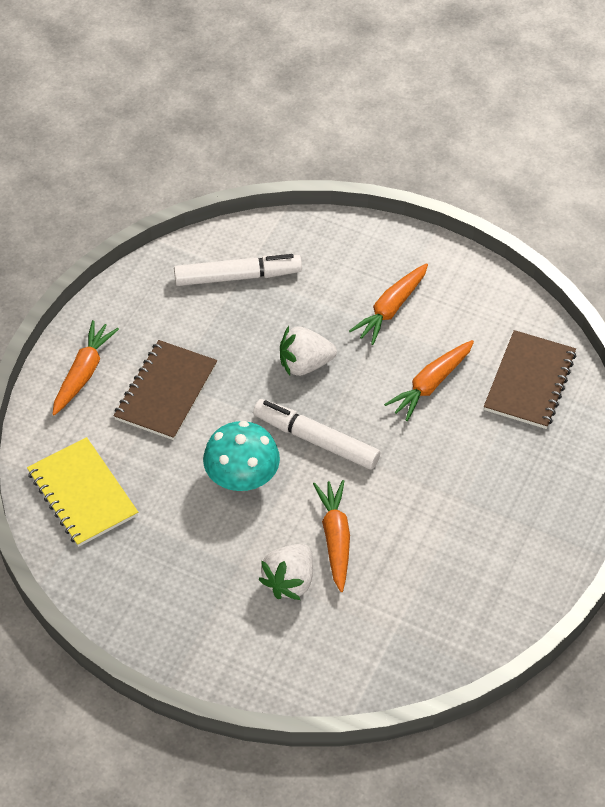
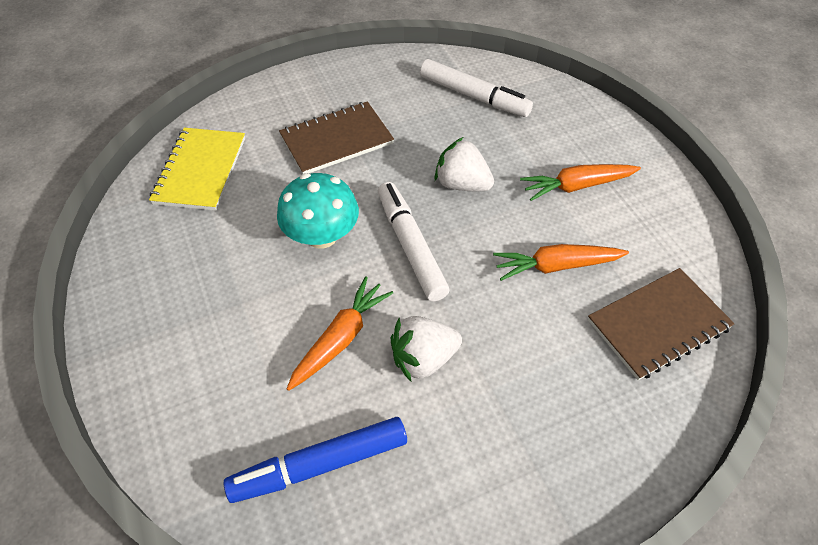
camera: 40 degrees right, 0 degrees up
(83, 373) = (297, 95): orange carrot -> none
(289, 581) = (264, 346): white strawberry -> white strawberry (423, 358)
(403, 620) = (320, 464): none -> blue marker

